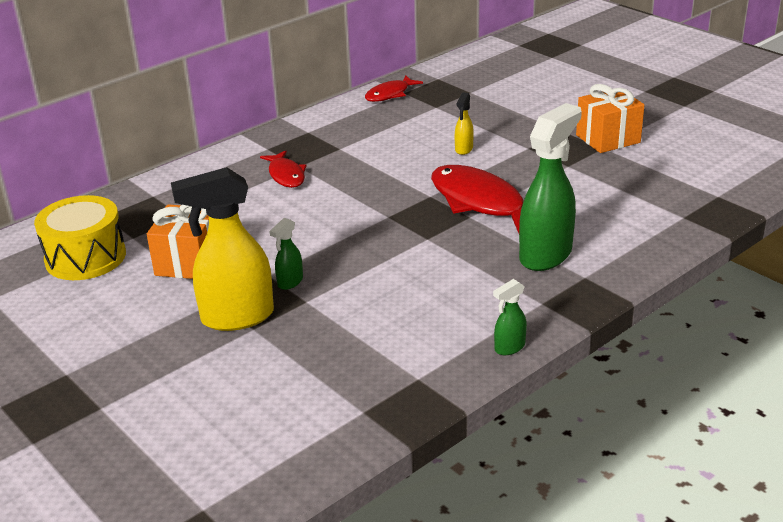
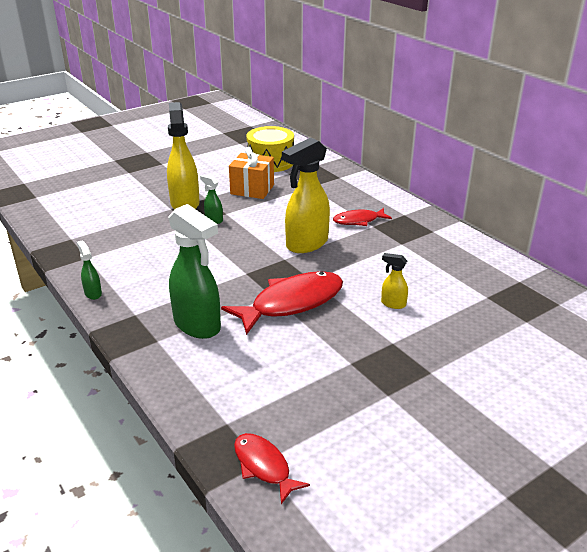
camera: 95 degrees right, 0 degrees up
(350, 205) = (306, 244): none -> yellow spray bottle
(389, 94) = (513, 273): red fish -> red fish (264, 466)
(608, 139) = (408, 402): orange gift -> none

